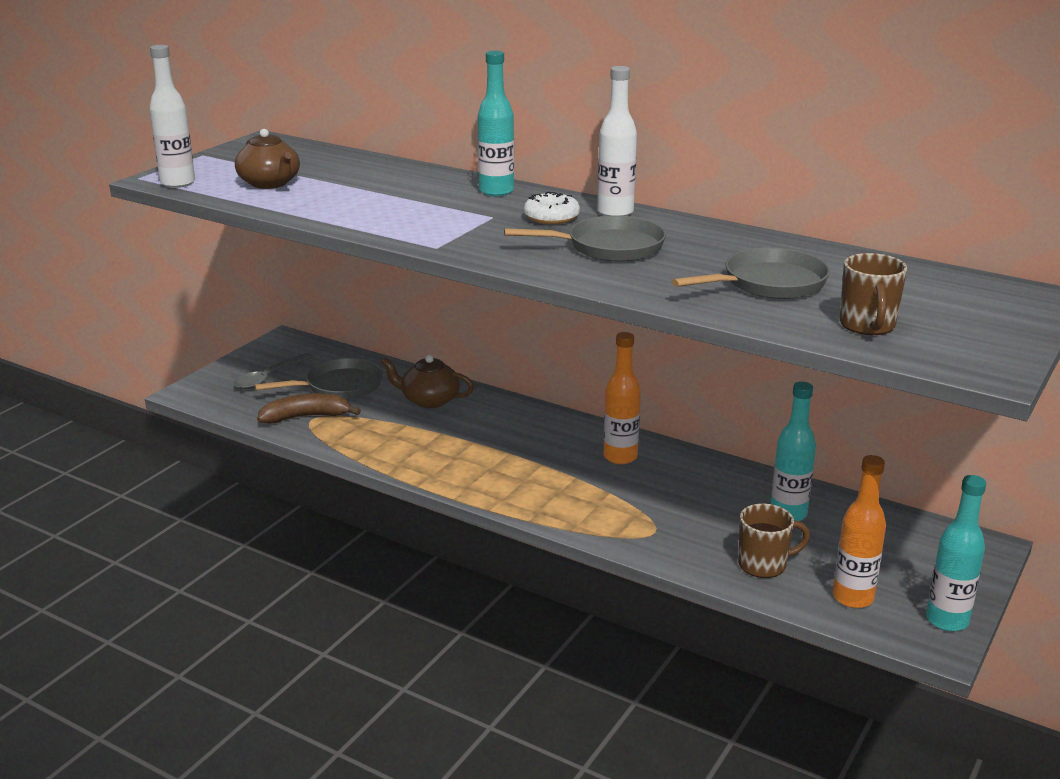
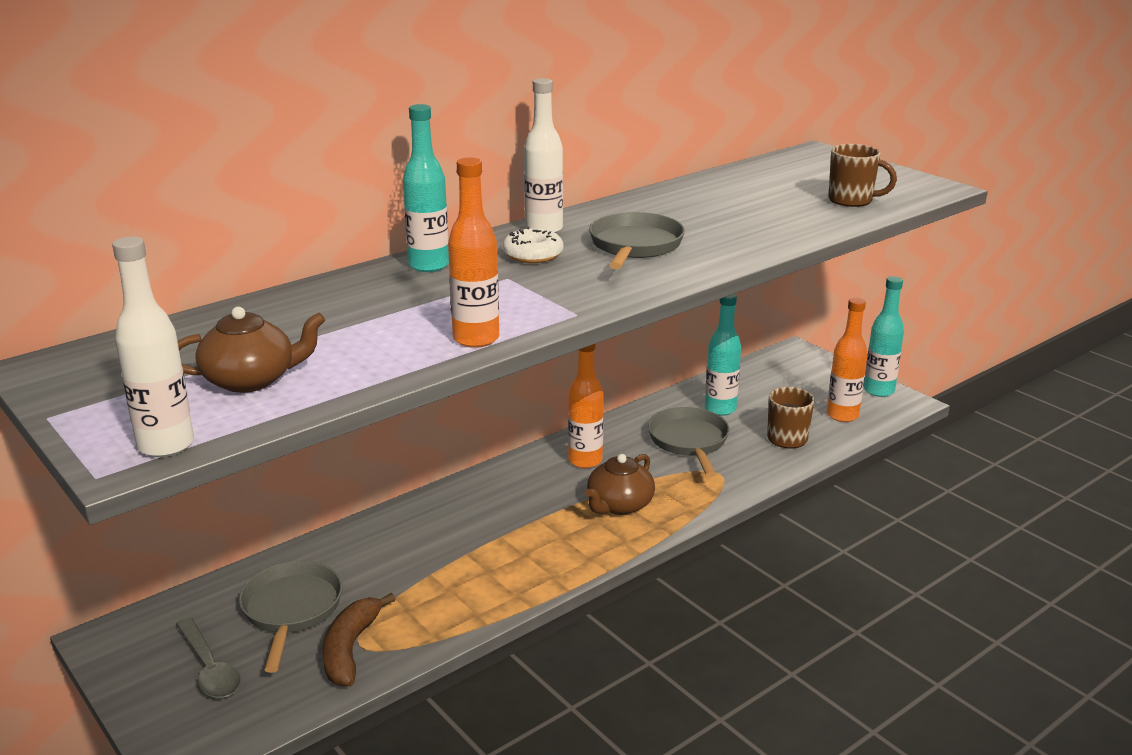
camera: 70 degrees left, 0 degrees up
(368, 225) = (476, 339): none -> orange bottle
(429, 400) = (384, 548): brown teapot -> brown teapot (619, 505)
(768, 284) = (756, 211): grey pan -> grey pan (689, 441)

